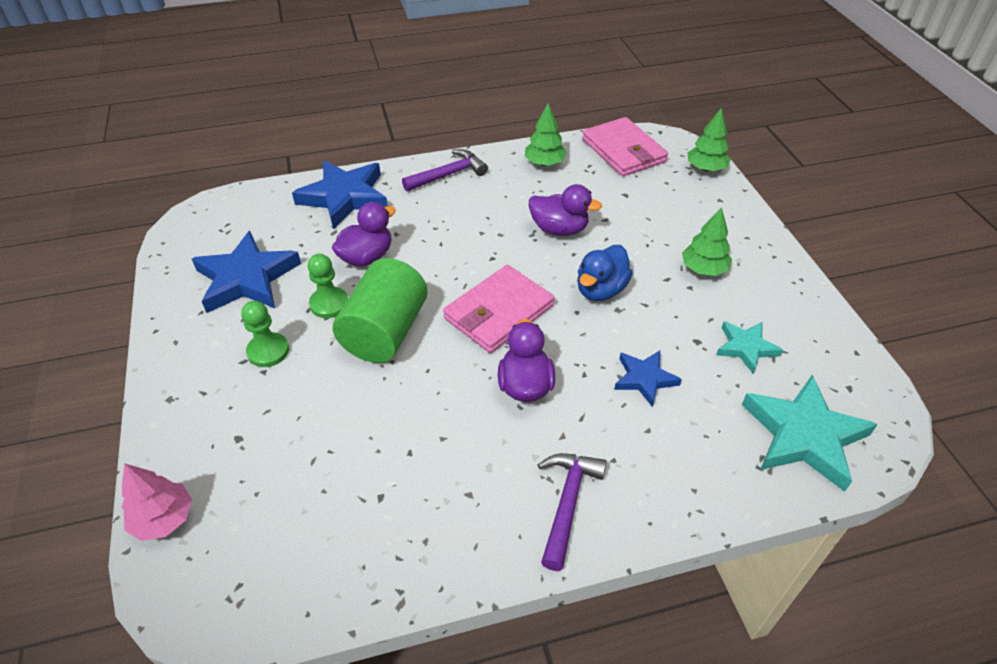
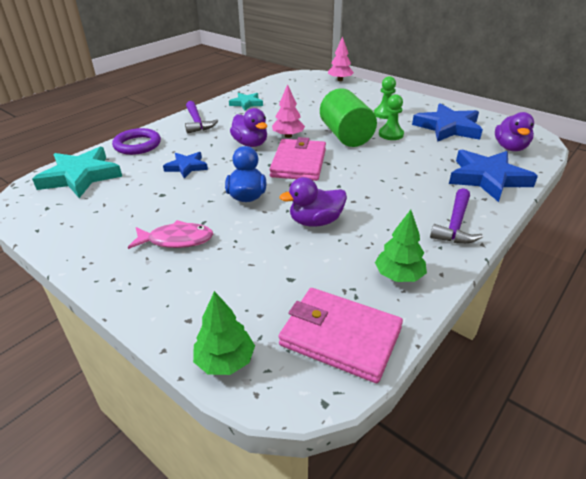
camera: 145 degrees right, 10 degrees down
(366, 257) = (410, 157): purple duck -> purple duck (510, 148)
(458, 375) = (288, 136): none -> pink tree
(700, 482) = (137, 145): none -> purple ring
(703, 269) = (176, 240): green tree -> pink fish
(746, 347) = (125, 202): turquoise star -> turquoise star (246, 103)

